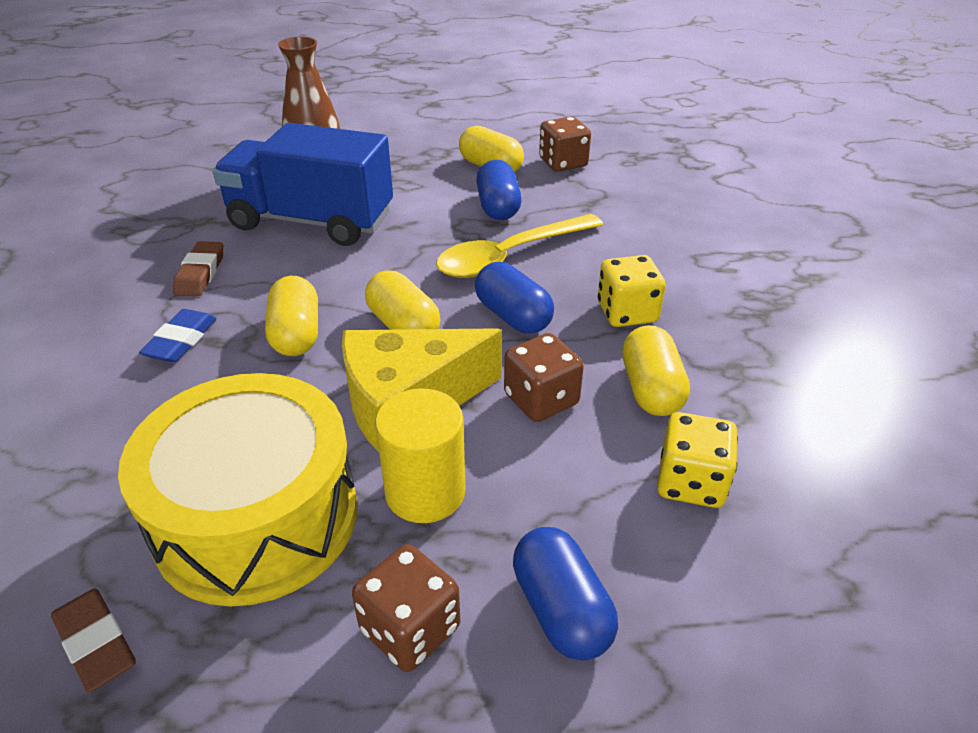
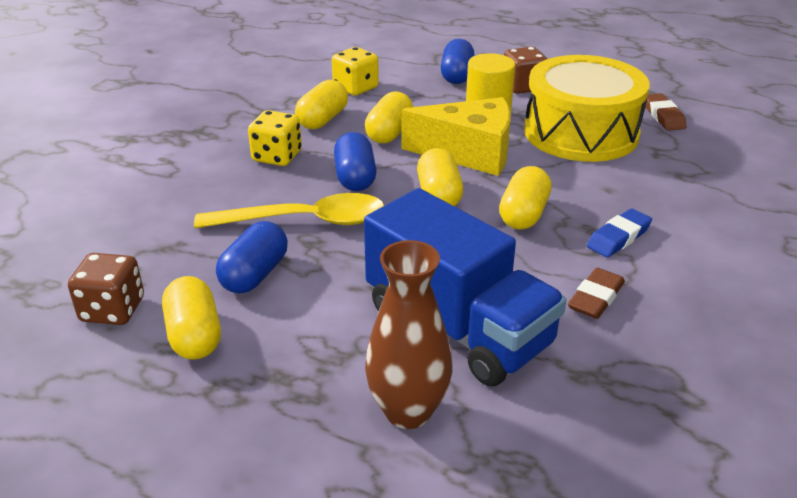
camera: 150 degrees left, 5 degrees down
(541, 399) = (389, 133): brown dice -> yellow capsule

